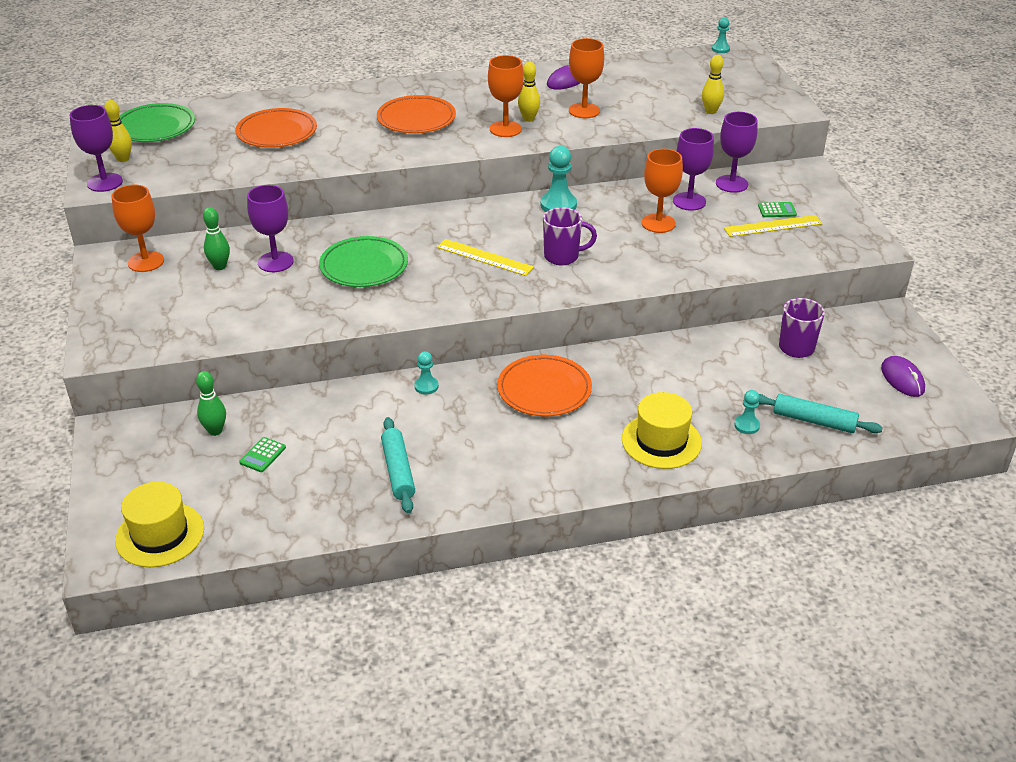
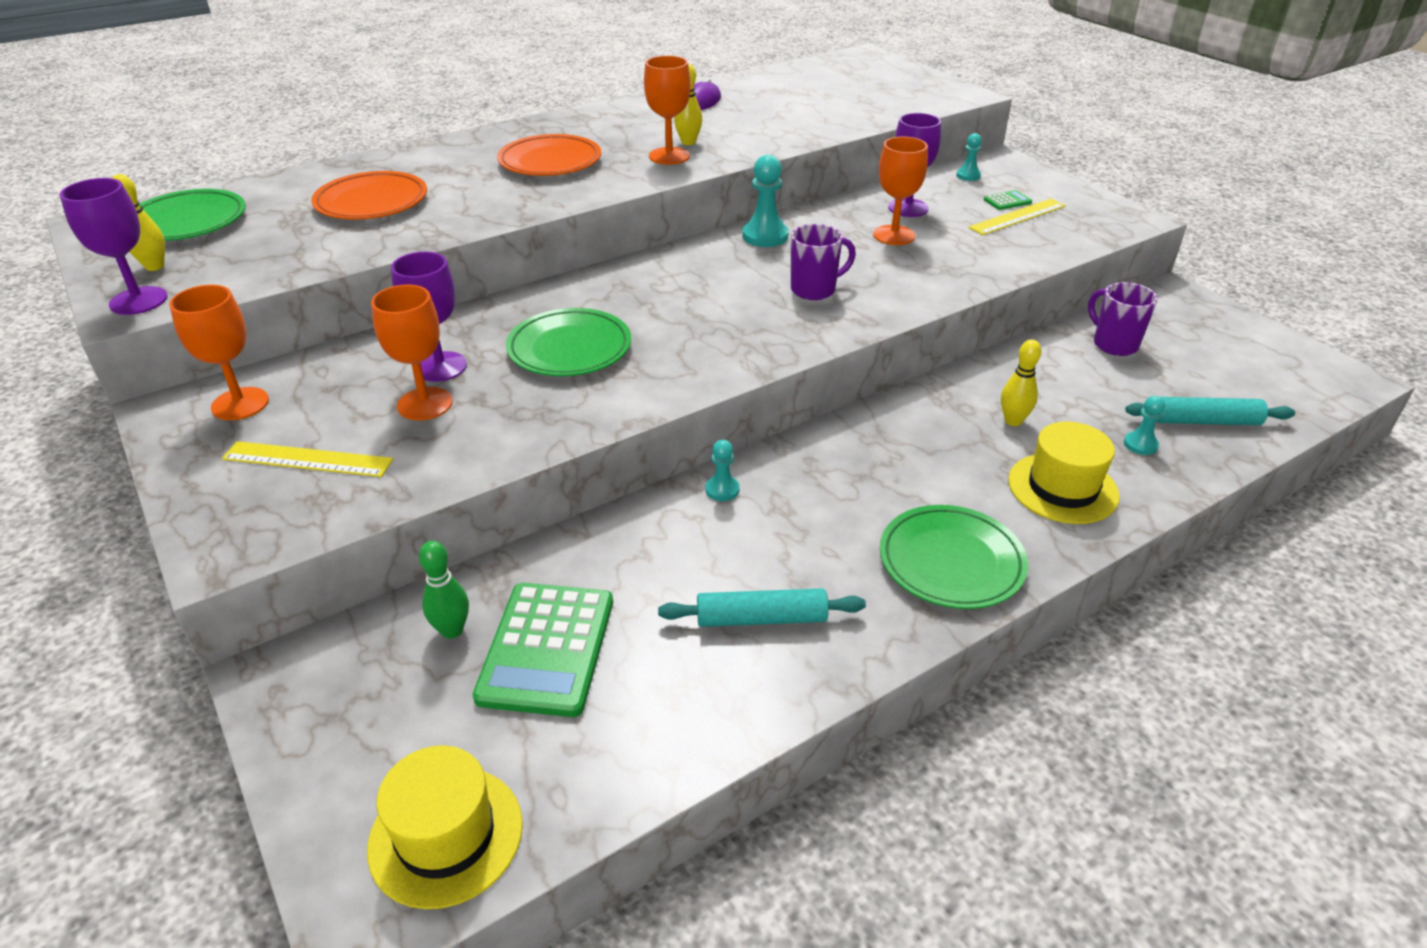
camera: 20 degrees left, 0 degrees up
(220, 266) = (360, 388): green bowling pin -> none
(263, 455) = (547, 649): green calculator -> green calculator, size x2.34
(398, 471) = (761, 618): turquoise rolling pin -> turquoise rolling pin turned 60 degrees counterclockwise
(484, 257) = (720, 308): yellow ruler -> yellow ruler (307, 459)
(543, 469) = (951, 562): none -> green plate
(544, 390) = (875, 458): orange plate -> none
(584, 111) = (746, 126): orange goblet -> orange goblet (425, 404)
(710, 111) = (885, 108): yellow bowling pin -> yellow bowling pin (1013, 421)
(720, 49) = (842, 54): turquoise pawn -> turquoise pawn (968, 176)
(731, 184) = (937, 184): purple goblet -> none
(902, 379) = (1249, 354): purple mouse -> none

